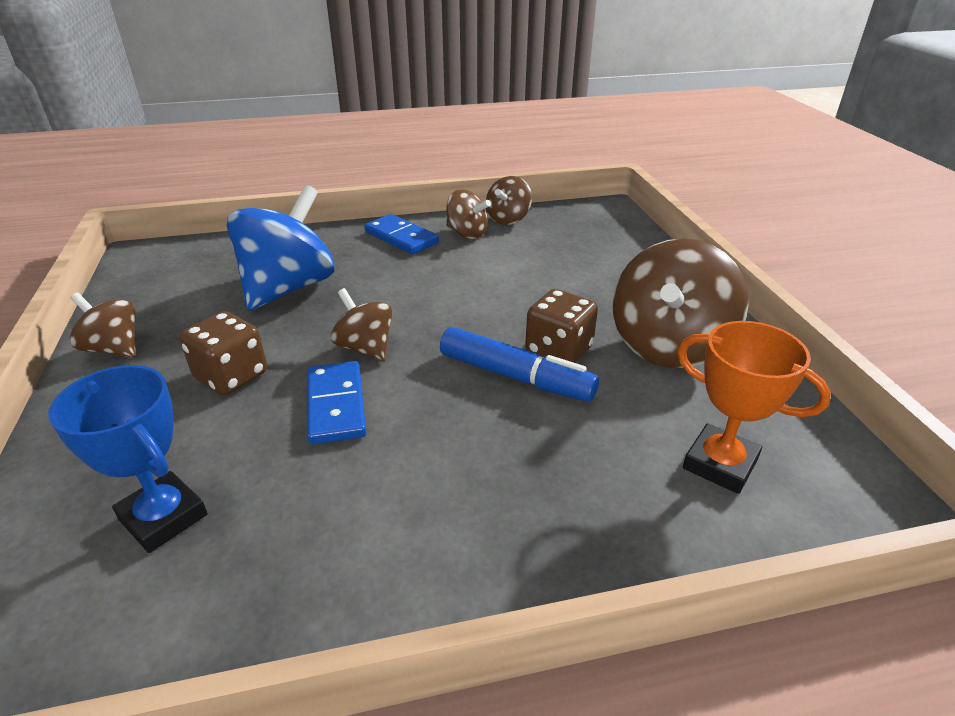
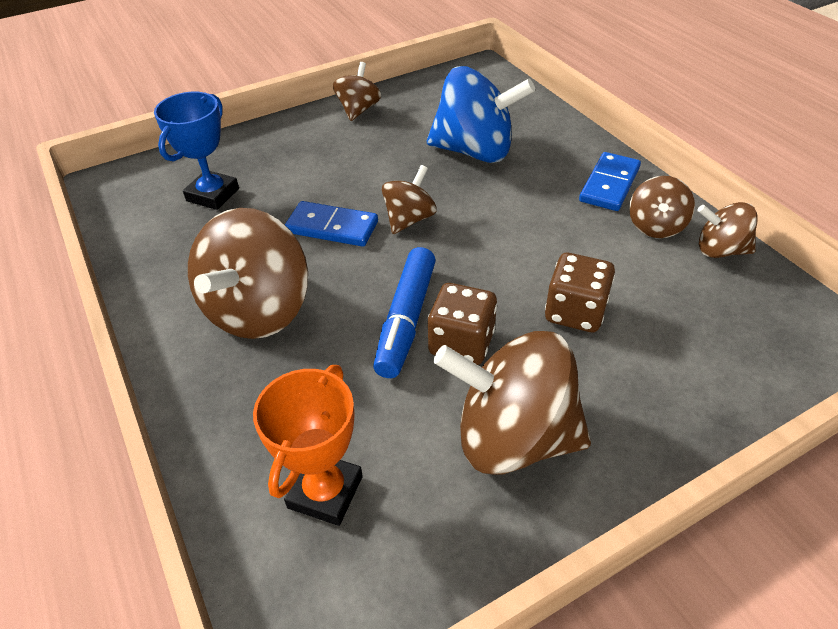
camera: 75 degrees right, 10 degrees up
(231, 376) = (348, 168): brown dice -> brown dice (575, 312)
(336, 405) = (332, 227): blue domino -> blue domino turned 45 degrees clockwise
(448, 488) = (259, 310): none -> brown spinning top

